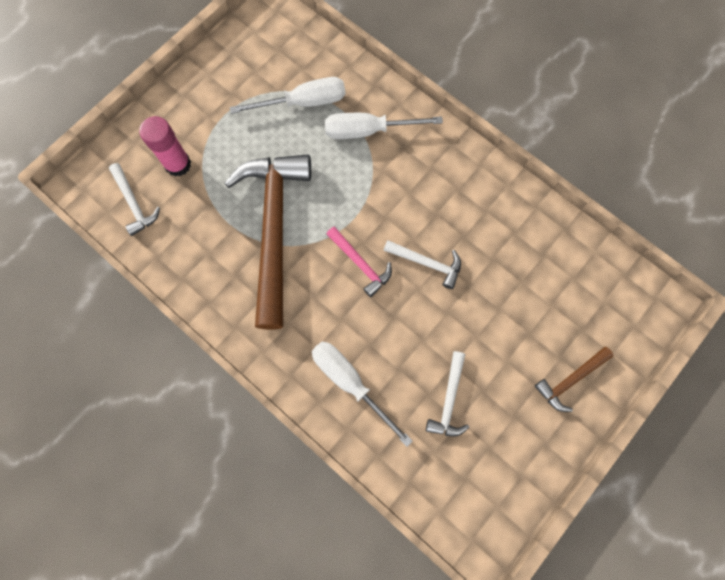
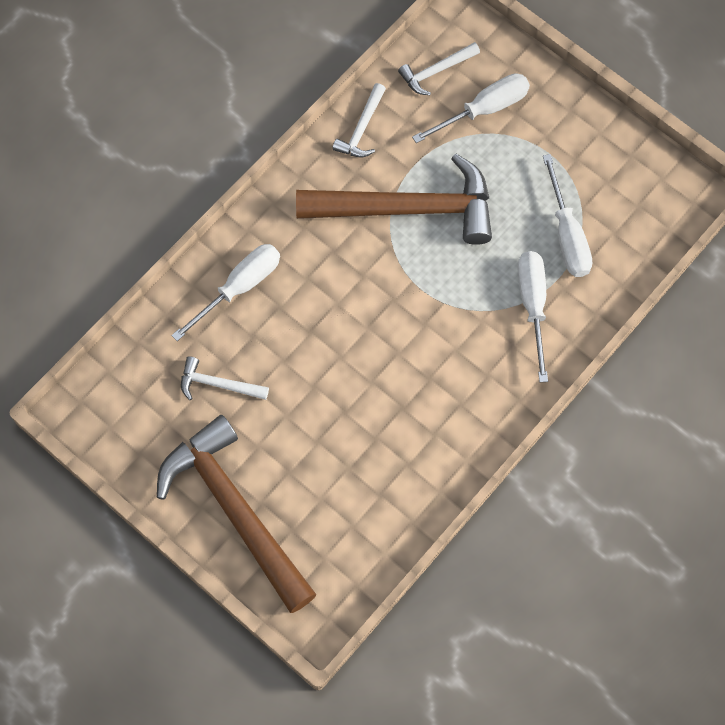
camera: 90 degrees right, 5 degrees down
(178, 164) = (483, 109): pink glue stick -> white screwdriver
(360, 263) = (369, 297): pink hammer -> none
(426, 263) = (370, 366): white hammer -> white hammer (362, 128)
(571, 380) = (236, 511): brown hammer -> brown hammer, size x2.27

